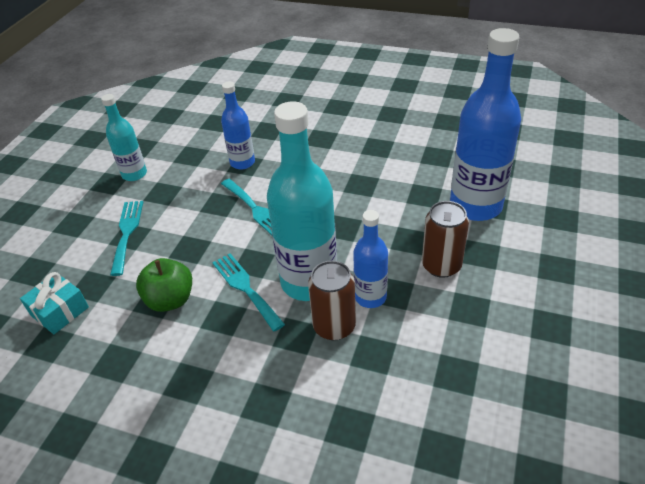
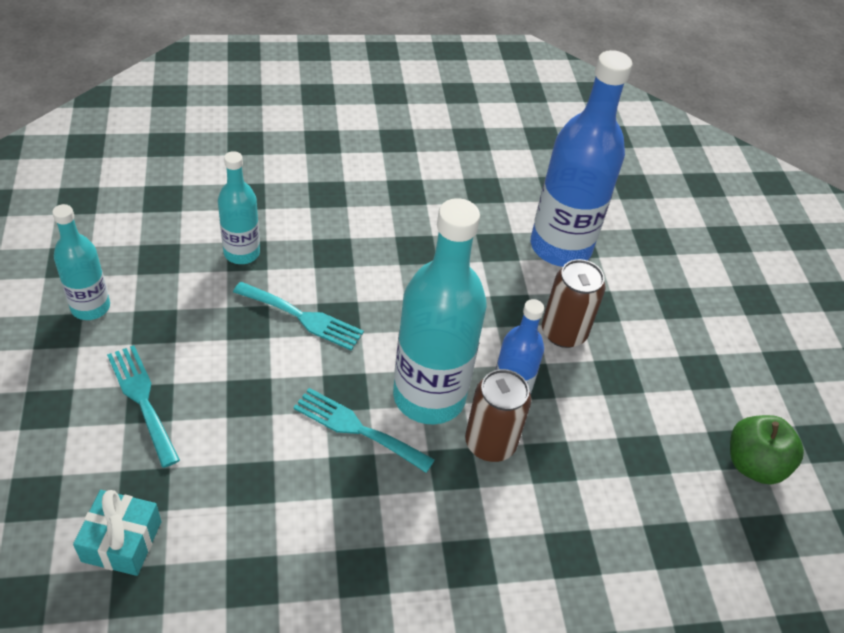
camera: 35 degrees left, 5 degrees up
(170, 300) = (269, 475): green apple -> green apple (754, 464)
(242, 162) = (242, 253): blue bottle -> turquoise bottle

